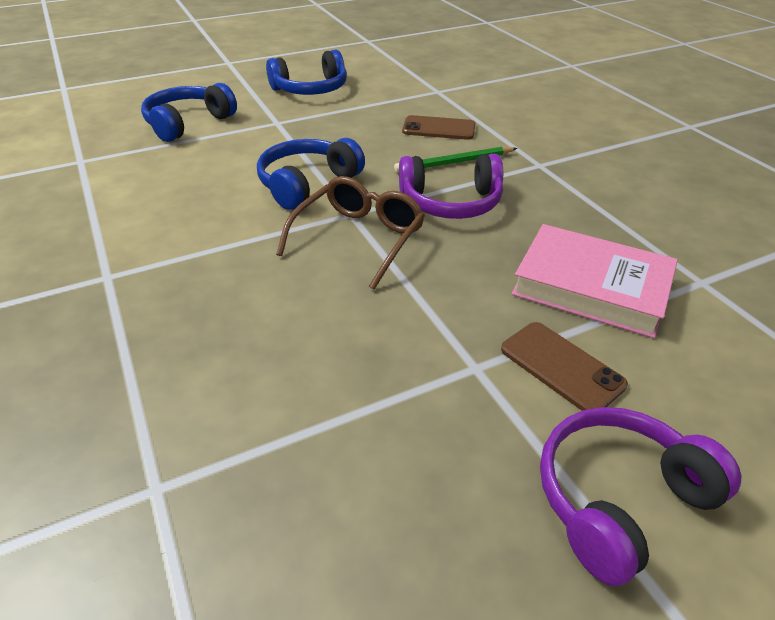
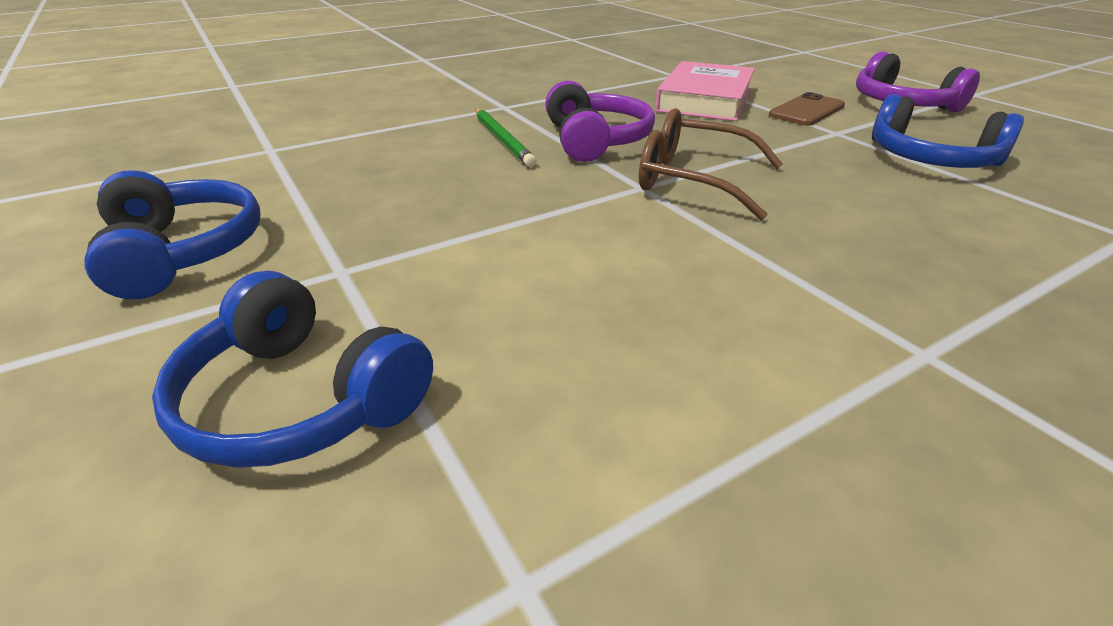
camera: 95 degrees left, 5 degrees down
(307, 184) = (576, 220): blue headphones -> blue headphones (930, 159)
(439, 128) = (404, 148): brown phone -> none

